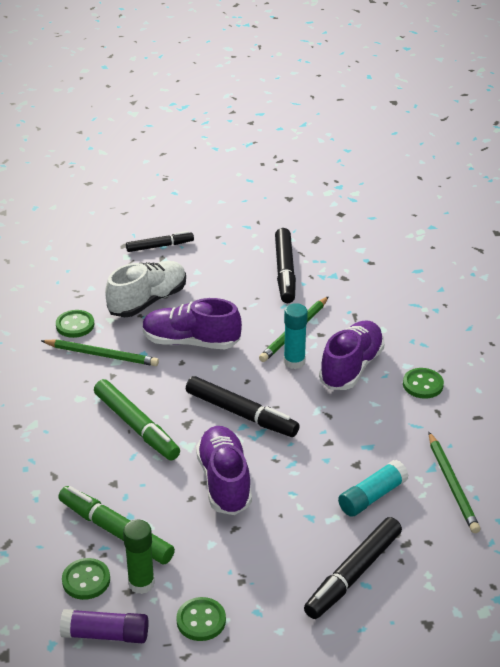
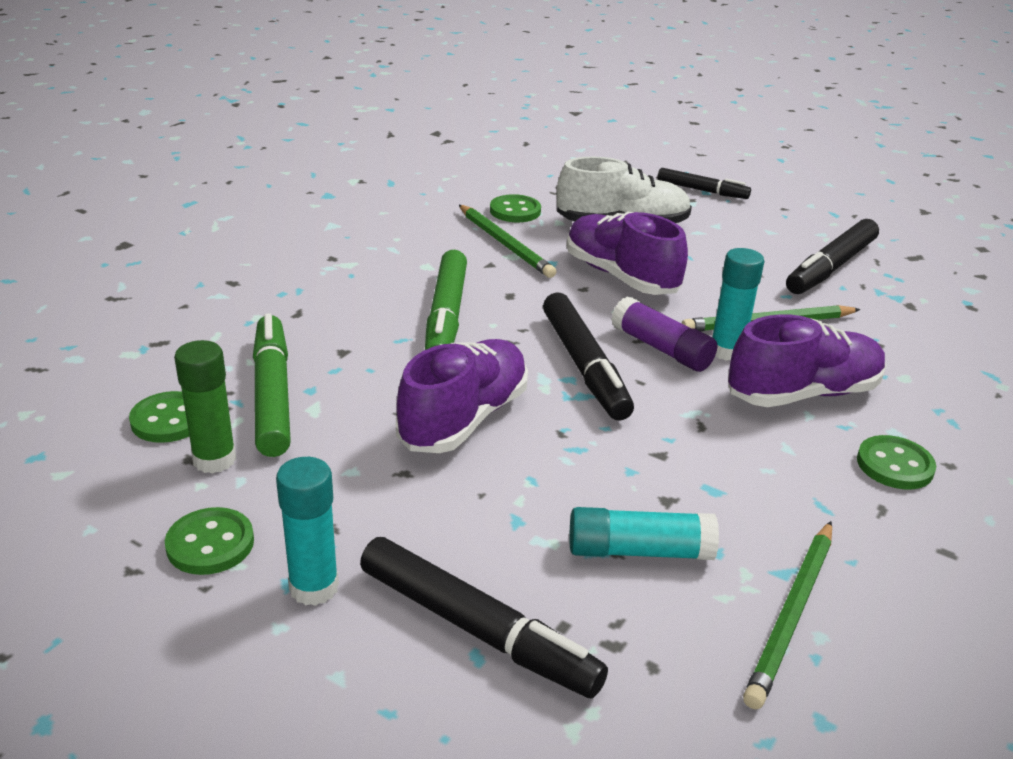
camera: 40 degrees right, 5 degrees down
(106, 634) = (97, 485): purple glue stick -> purple glue stick (661, 349)
(270, 605) = (314, 587): none -> turquoise glue stick
(353, 574) = (477, 629): black marker -> black marker turned 135 degrees counterclockwise

